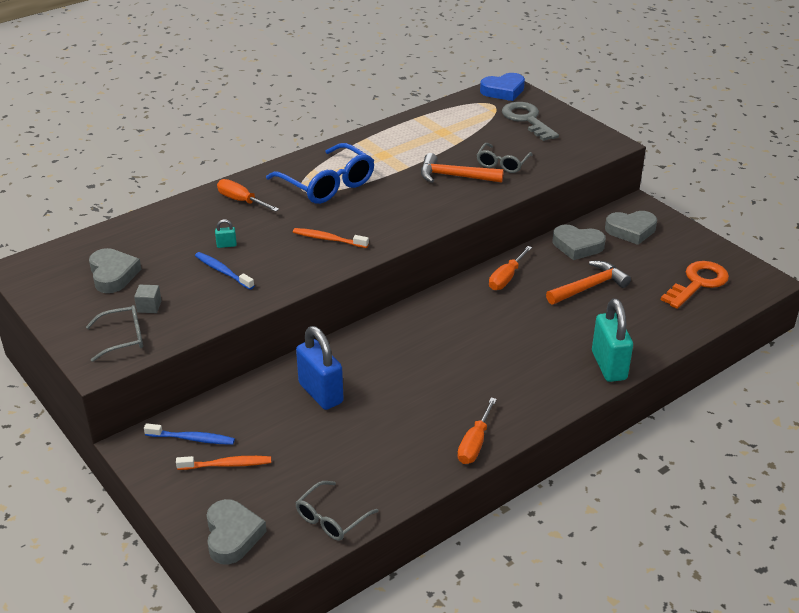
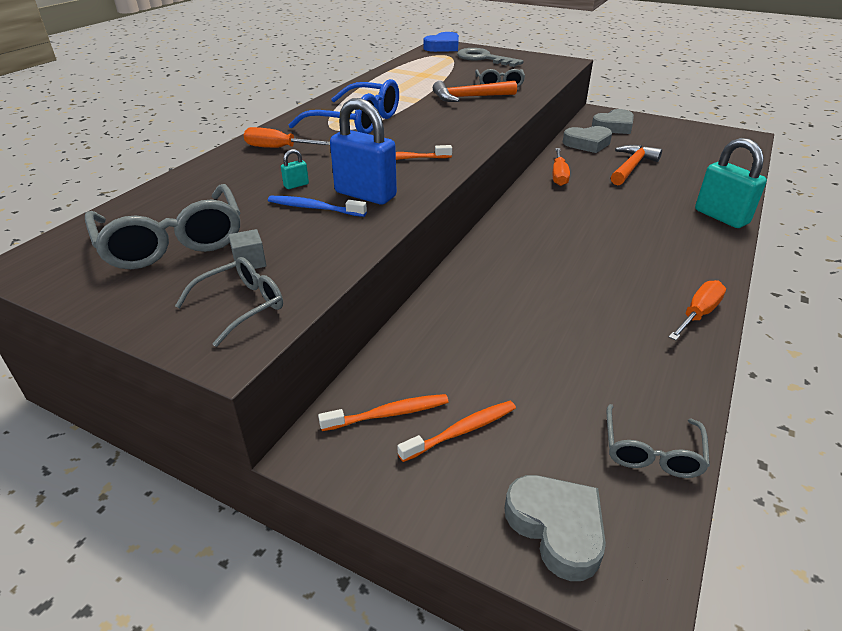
camera: 25 degrees left, 0 degrees up
(113, 275) = (172, 241): grey heart -> grey glasses
(192, 439) = (388, 414): blue toothbrush -> orange toothbrush
(321, 393) = (494, 314): blue padlock -> blue padlock (365, 194)
(475, 443) = (698, 314): orange screwdriver -> orange screwdriver turned 135 degrees counterclockwise
(698, 283) = (705, 147): orange key -> none

